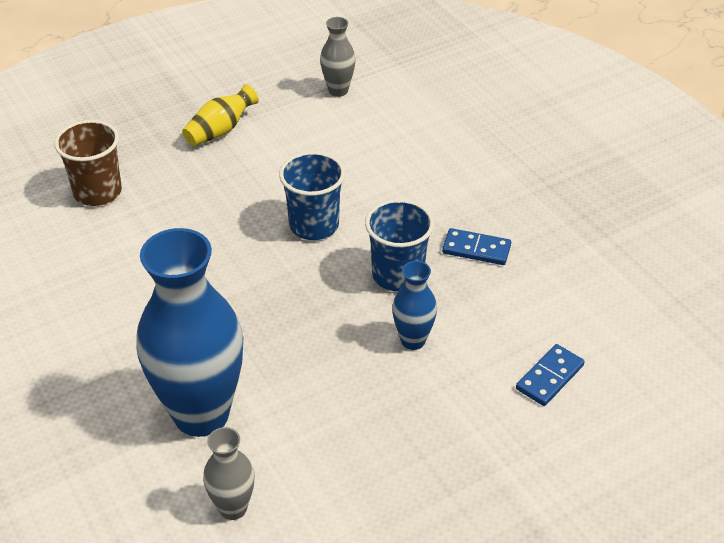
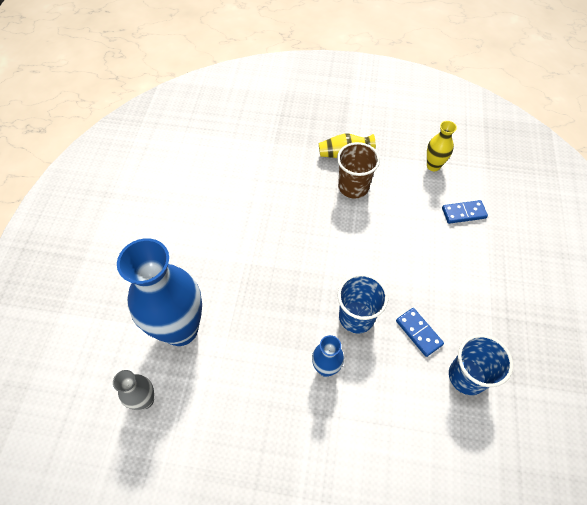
camera: 40 degrees right, 15 degrees up
(97, 192) = (250, 155): brown cup -> brown cup (353, 187)
(314, 225) = (339, 250): blue cup -> blue cup (467, 376)
(338, 90) = (433, 166): grey vase -> yellow vase
(550, 377) = (382, 459): blue domino -> blue domino (463, 213)

